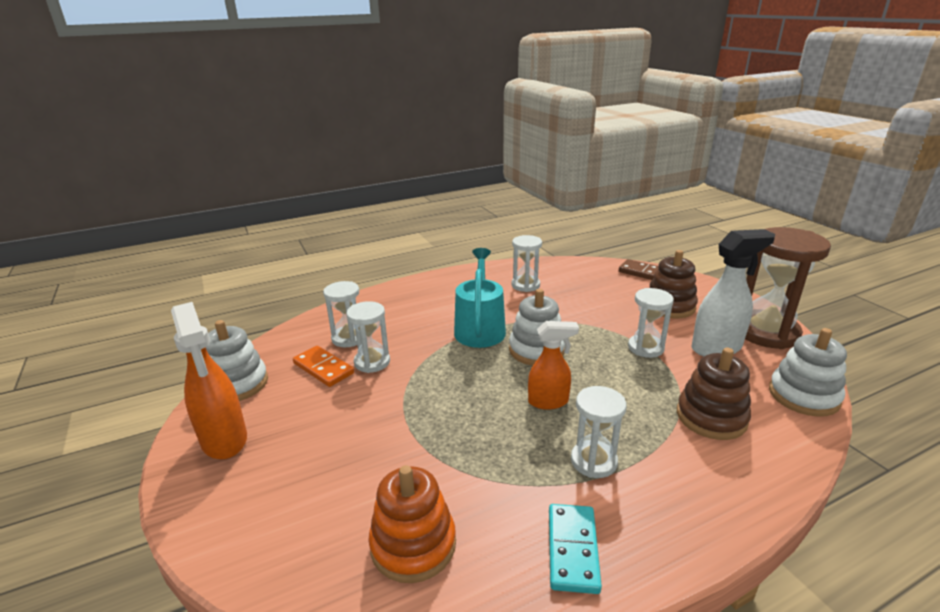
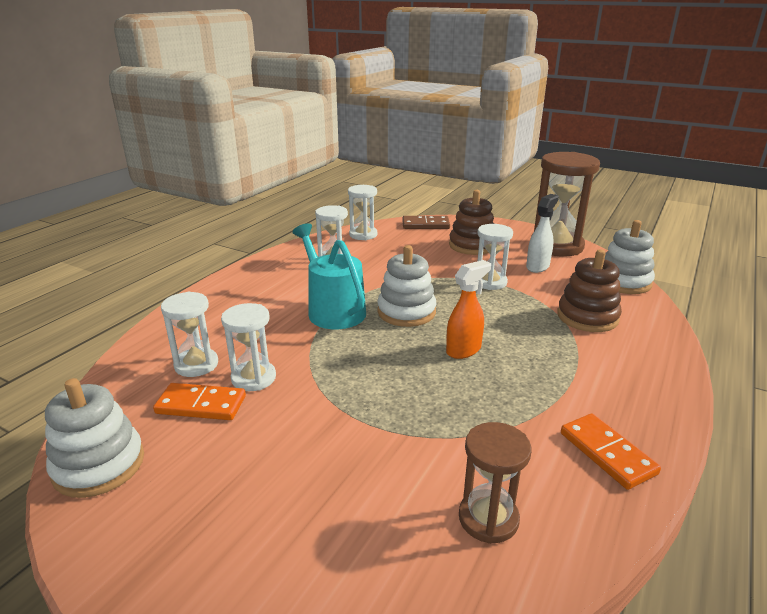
camera: 35 degrees left, 0 degrees up
(224, 440) = (158, 531): orange spray bottle -> none
(413, 544) = (488, 518): orange stacking toy -> brown hourglass
(573, 549) = (607, 453): turquoise domino -> orange domino
(593, 461) = (548, 381): white hourglass -> white hourglass (363, 235)
(717, 348) = (537, 267): white spray bottle -> white spray bottle, size x0.65

